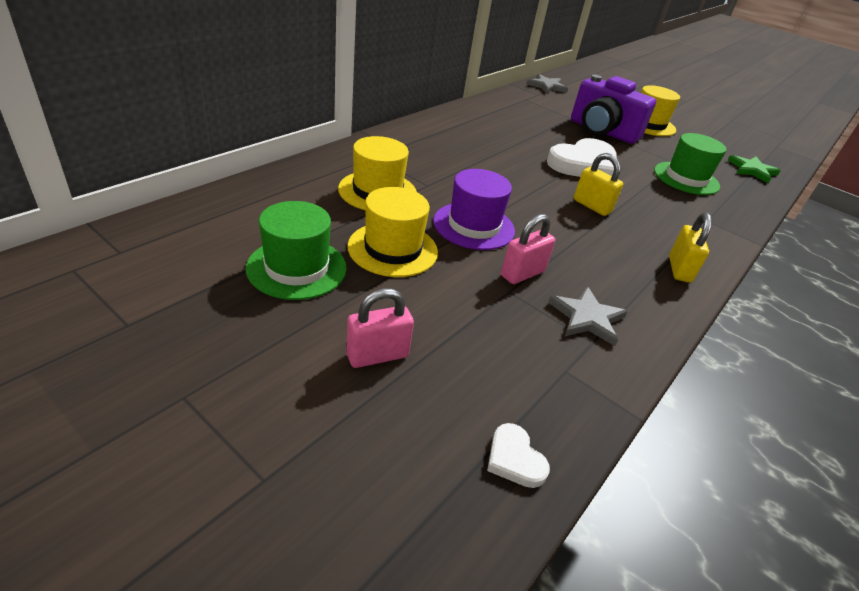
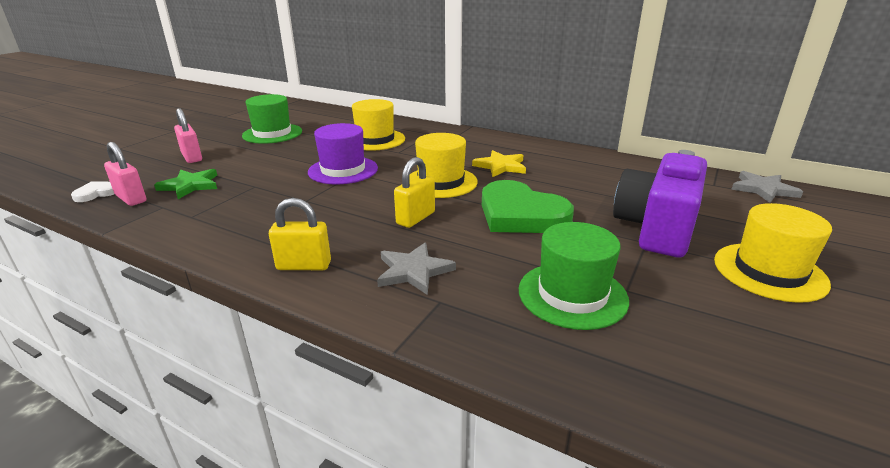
camera: 85 degrees right, 10 degrees down
(393, 249) = (299, 150): yellow hat -> yellow hat (441, 182)
(486, 147) = (500, 166): none -> yellow star
(522, 274) = (278, 189): pink padlock -> pink padlock (131, 198)
(584, 164) = (520, 214): white heart -> green heart
(587, 318) = (220, 214): grey star -> grey star (413, 271)
(752, 170) = (729, 397): green star -> green star (190, 185)

